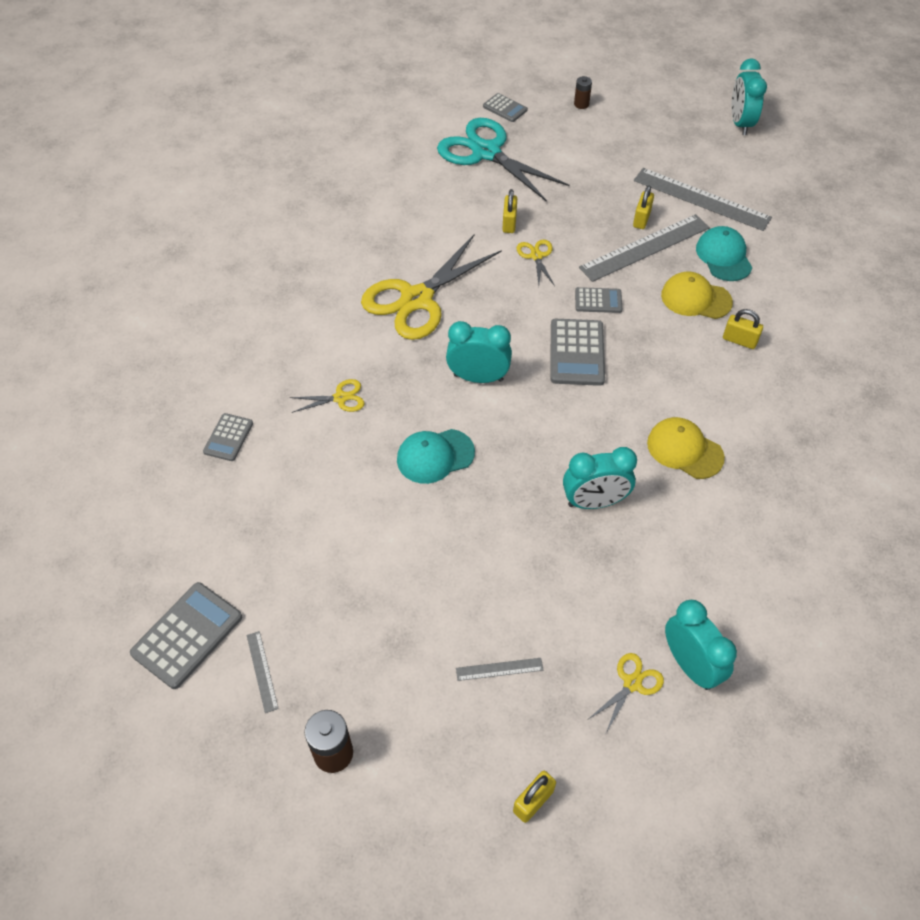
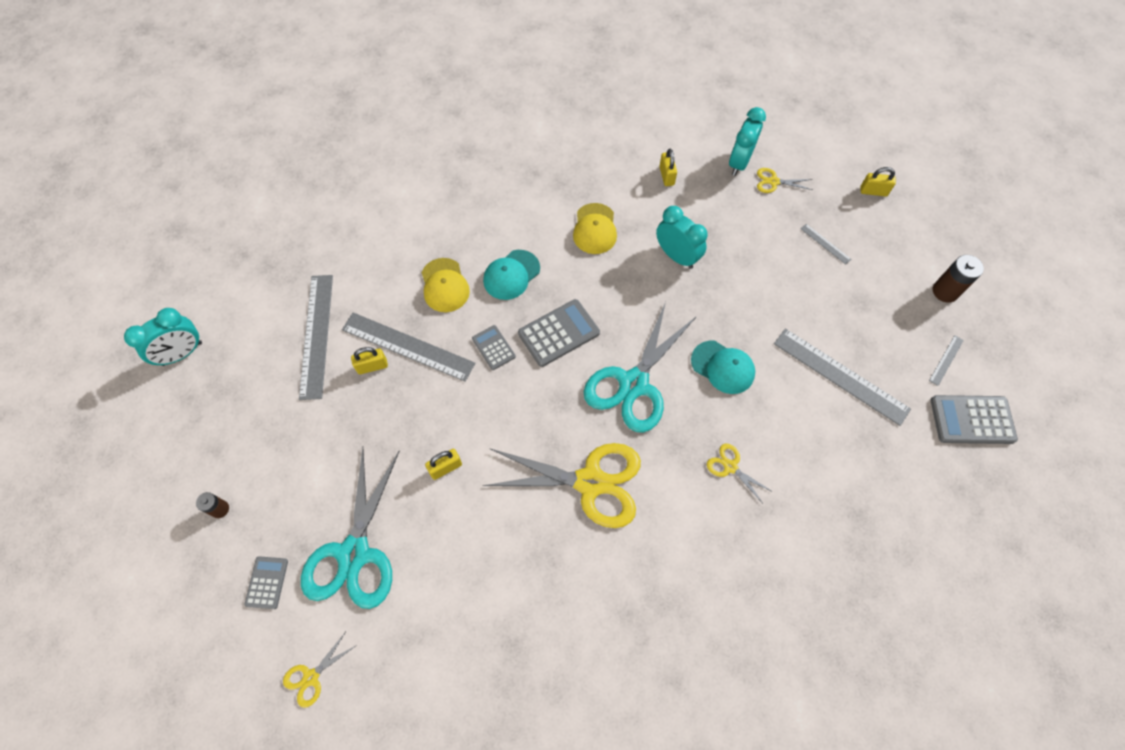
camera: 125 degrees left, 10 degrees up
(228, 437) = (831, 520): grey calculator -> none
(338, 551) = (840, 376): none -> grey ruler
(478, 377) = (633, 384): turquoise clock -> turquoise scissors
(536, 256) = (473, 420): yellow scissors -> yellow scissors (311, 677)
(723, 256) = (382, 288): turquoise cap -> turquoise cap (511, 275)
(739, 340) = (470, 241): yellow padlock -> yellow padlock (666, 176)

